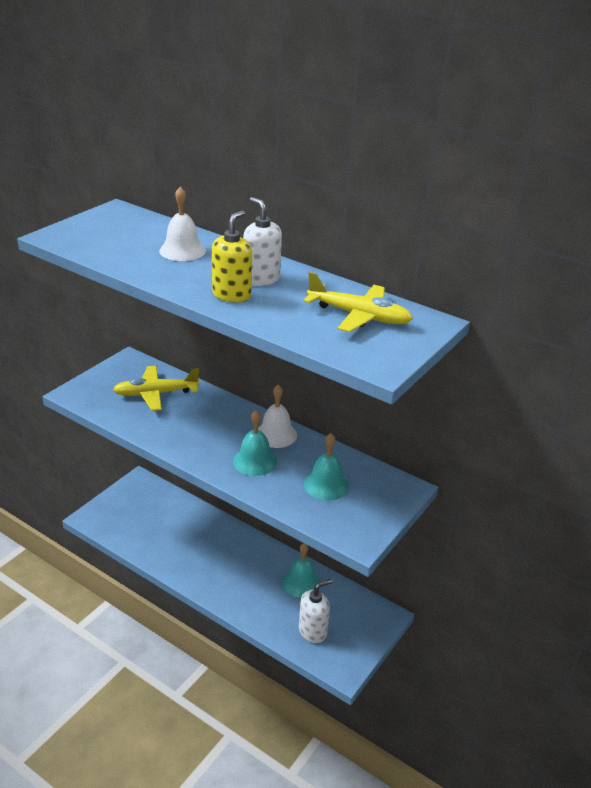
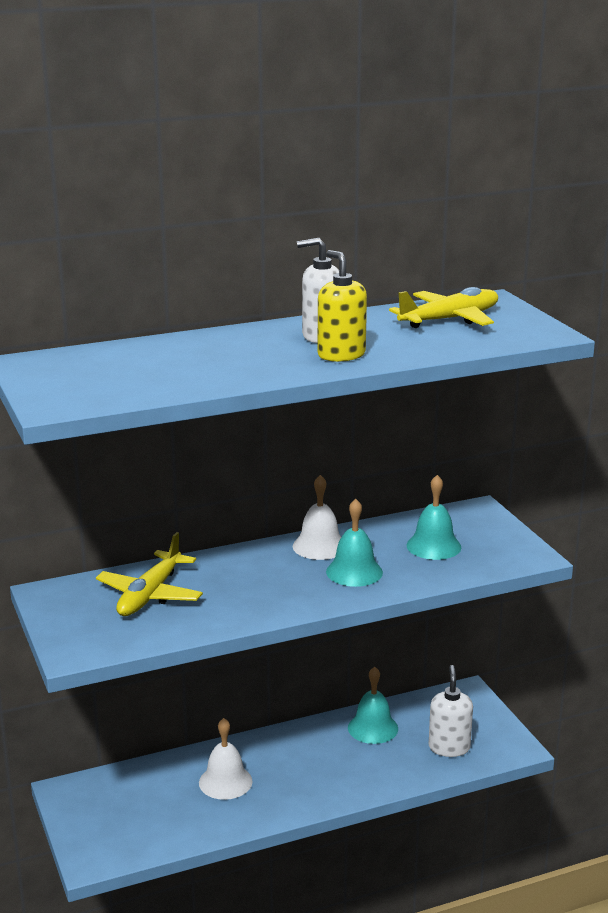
camera: 55 degrees left, 10 degrees down
(182, 250) = (200, 354): white bell -> white bell (225, 782)

